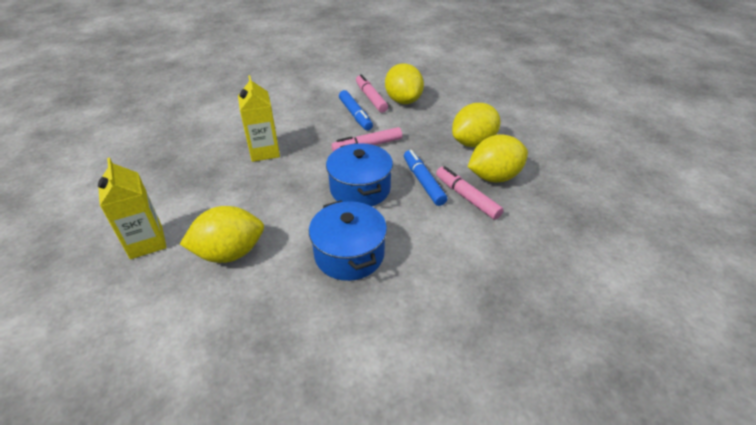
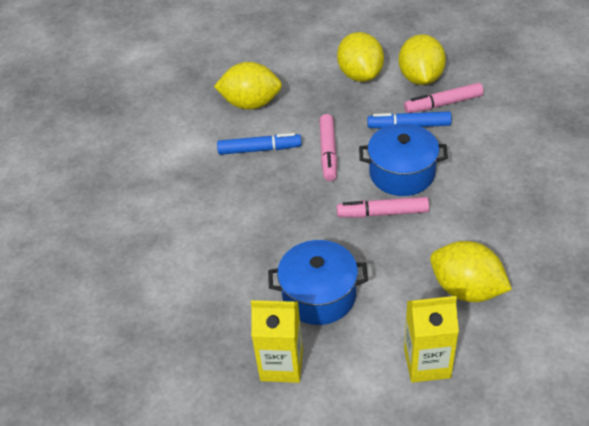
camera: 65 degrees left, 5 degrees up
(230, 253) = (466, 289): yellow lemon -> yellow lemon turned 60 degrees counterclockwise
(264, 151) = (296, 242): yellow carton -> yellow carton (281, 364)
(349, 254) = (494, 199): blue pot -> blue pot (319, 295)
(371, 98) = (229, 128): pink marker -> pink marker (382, 213)

